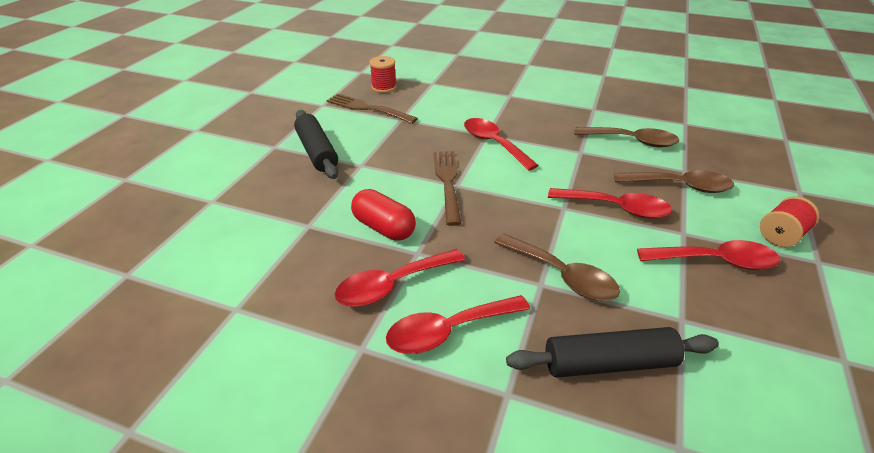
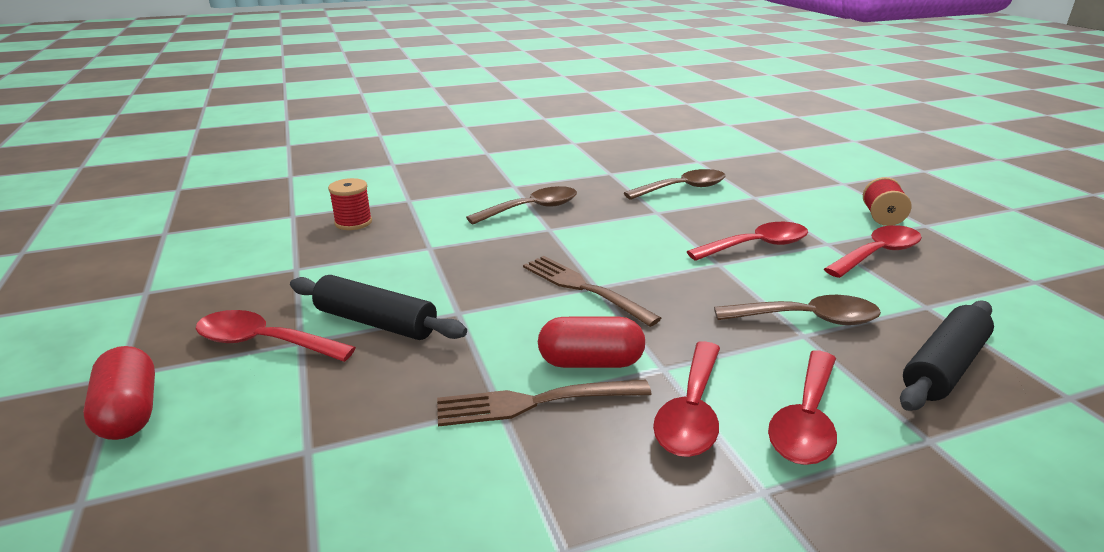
camera: 40 degrees left, 10 degrees down
(179, 149) = (129, 412): none -> red capsule
(368, 108) = (370, 251): brown fork -> brown fork (536, 402)
(493, 143) = (569, 234): red spoon -> red spoon (263, 342)
(680, 186) = (771, 210): brown spoon -> brown spoon (532, 209)

